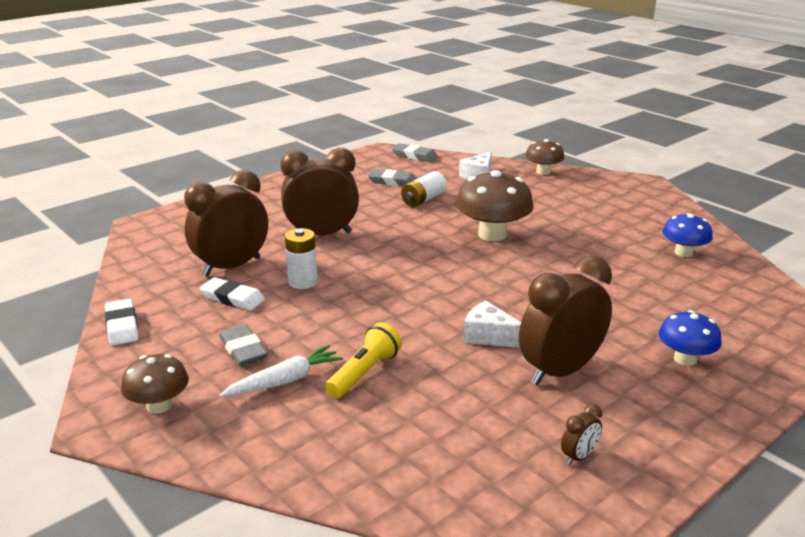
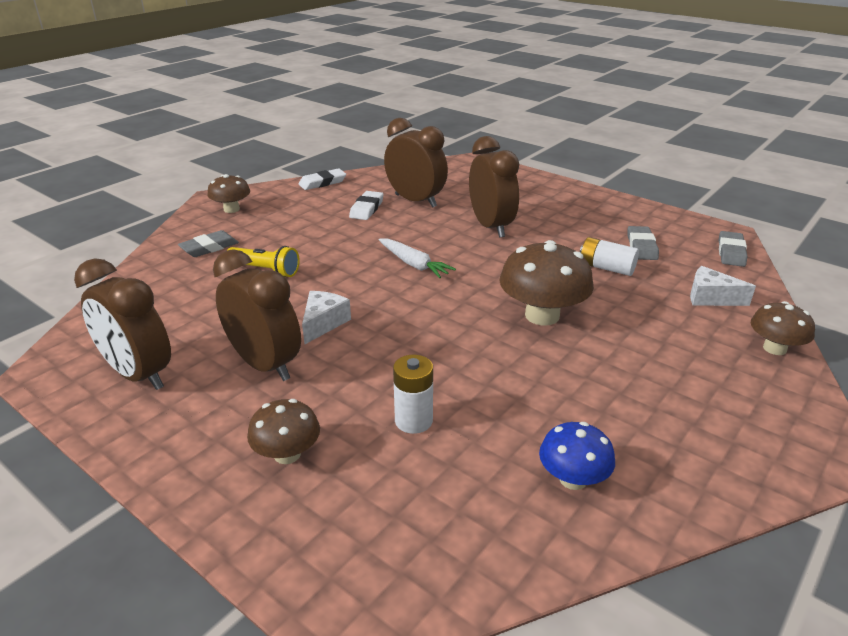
camera: 80 degrees right, 5 degrees up
(243, 349) = (296, 223): grey eraser -> grey eraser (209, 247)
(285, 381) = (256, 243): white carrot -> white carrot (414, 264)
(303, 282) = (399, 230): white battery -> white battery (413, 421)
(579, 456) = (138, 375): brown clock -> brown clock, size x2.43
(685, 359) = (287, 454): blue mushroom -> brown mushroom

